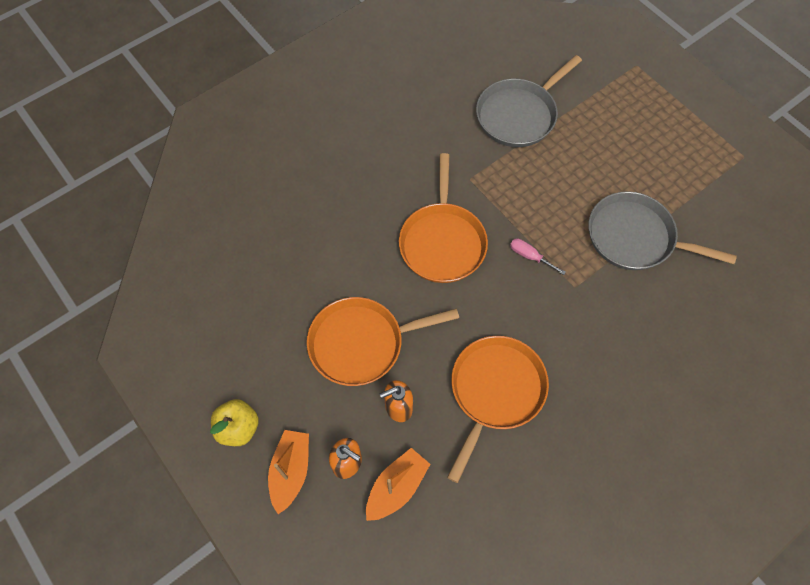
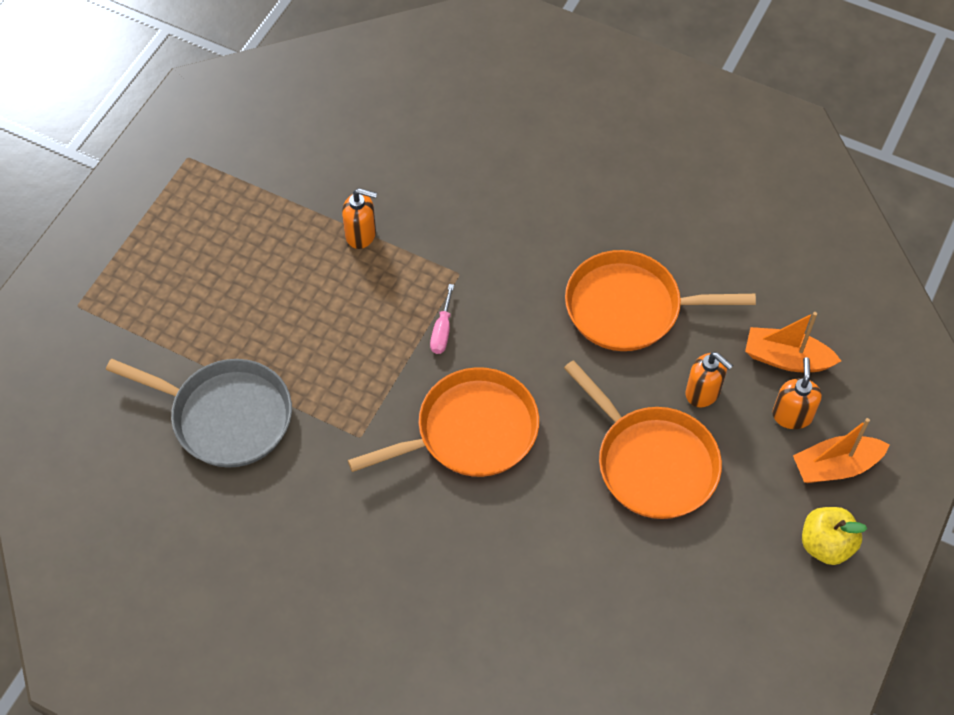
camera: 115 degrees left, 5 degrees down
(635, 237) = (361, 234): grey pan -> orange soap dispenser

